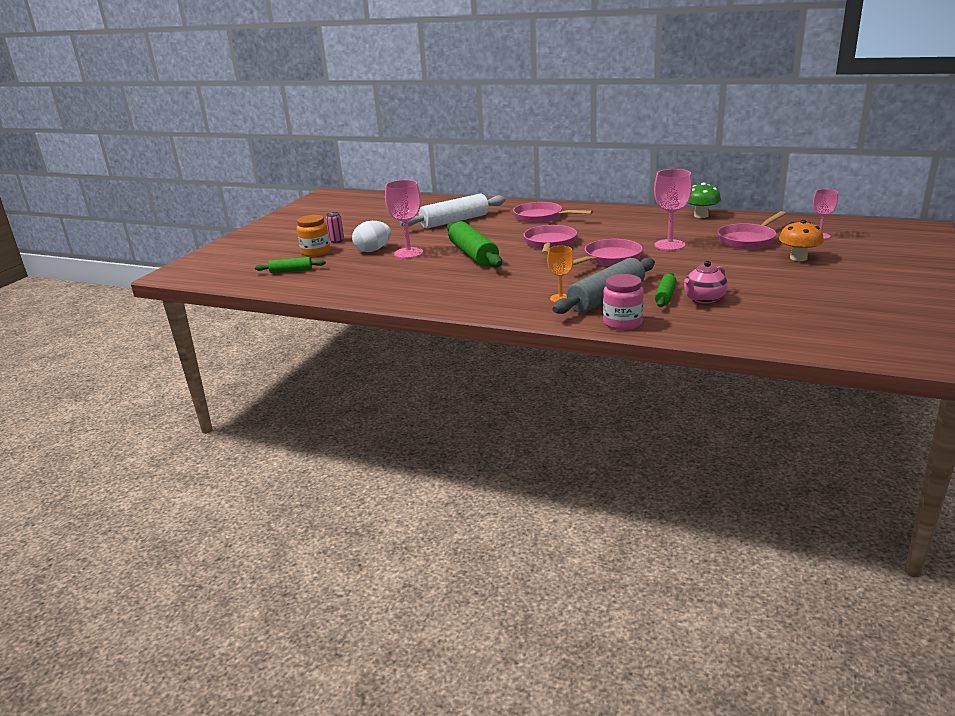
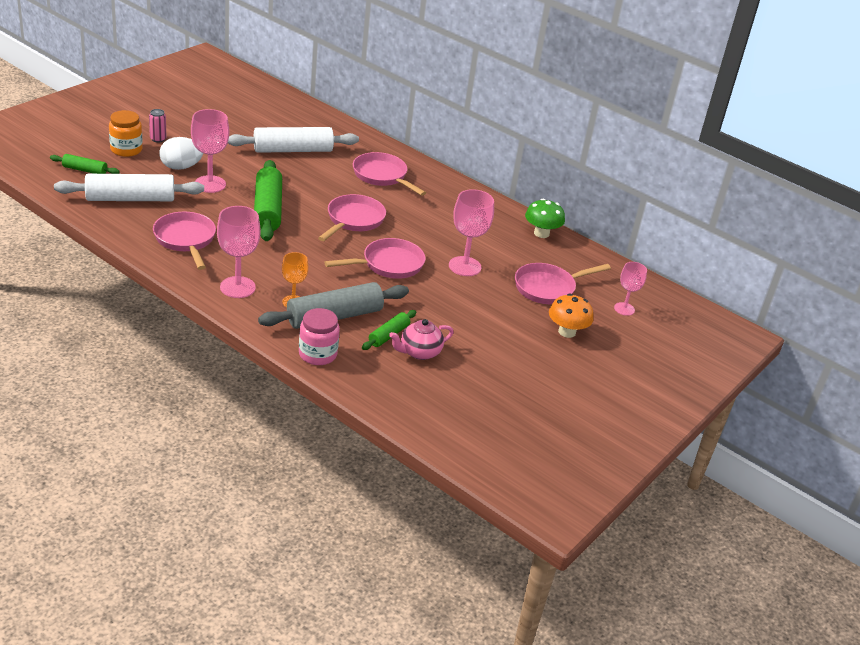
camera: 10 degrees right, 10 degrees up
(349, 277) = (130, 199): none -> white rolling pin
(424, 287) = (185, 240): none -> pink pan
(502, 302) = (237, 287): none -> pink goblet

